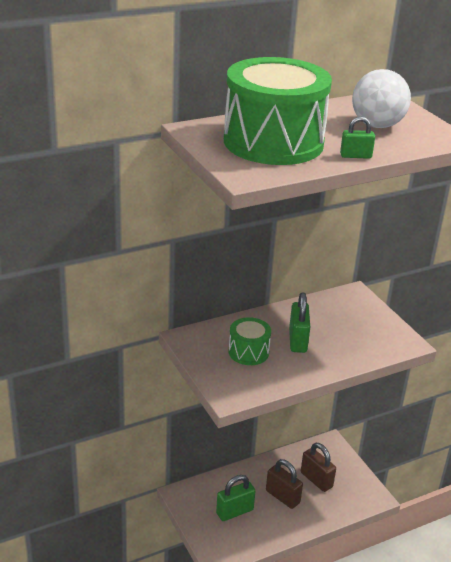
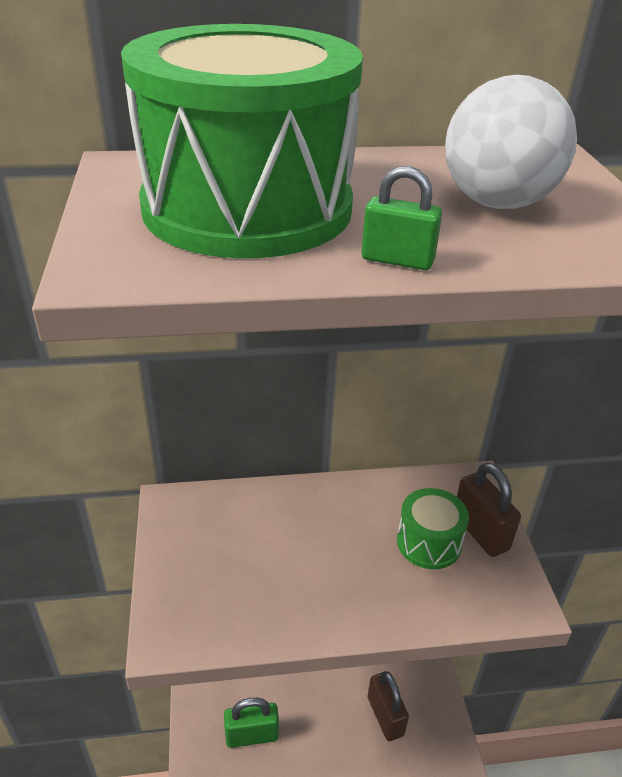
camera: 20 degrees right, 5 degrees up
(248, 352) = (248, 555): green drum -> green drum (429, 542)
(282, 497) = (327, 731): brown padlock -> brown padlock (480, 532)
(297, 340) = (337, 551): green padlock -> none

